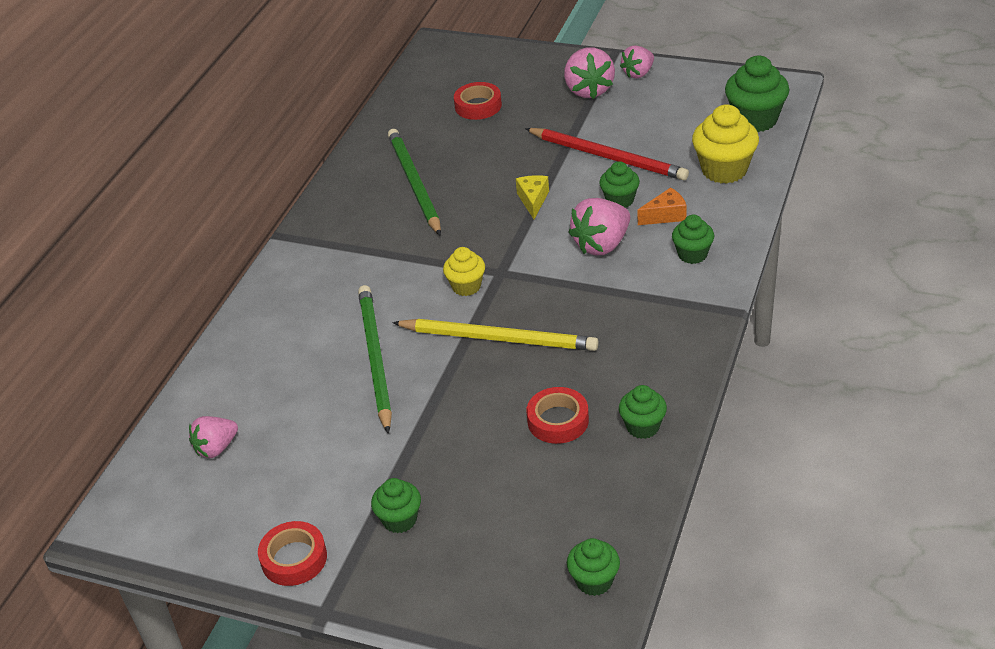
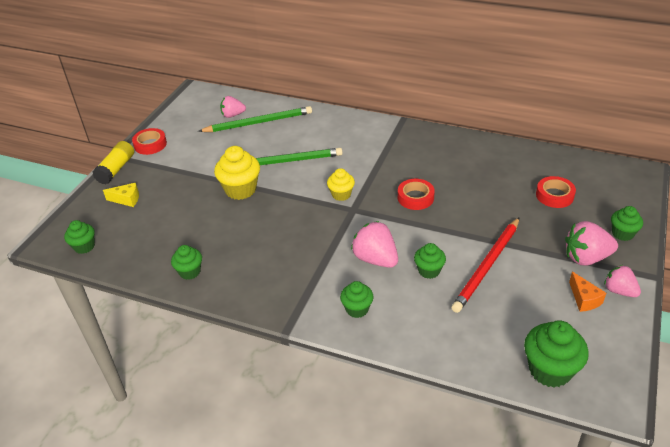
camera: 90 degrees right, 0 degrees up
(216, 448) = (233, 115): pink strawberry -> pink strawberry turned 60 degrees counterclockwise
(370, 595) = (116, 169): none -> yellow glue stick
(399, 520) = (159, 176): green cupcake -> green cupcake (622, 233)
(414, 184) = (454, 168): green pencil -> green pencil (258, 122)
(499, 338) = (288, 209): yellow pencil -> none
(533, 200) = (431, 224): yellow cheese -> yellow cheese (126, 199)
(558, 420) = (208, 234): red tape -> red tape (415, 197)
(665, 215) = (407, 296): orange cheese -> orange cheese (584, 299)
(724, 170) = (468, 339): yellow cupcake -> yellow cupcake (240, 190)

